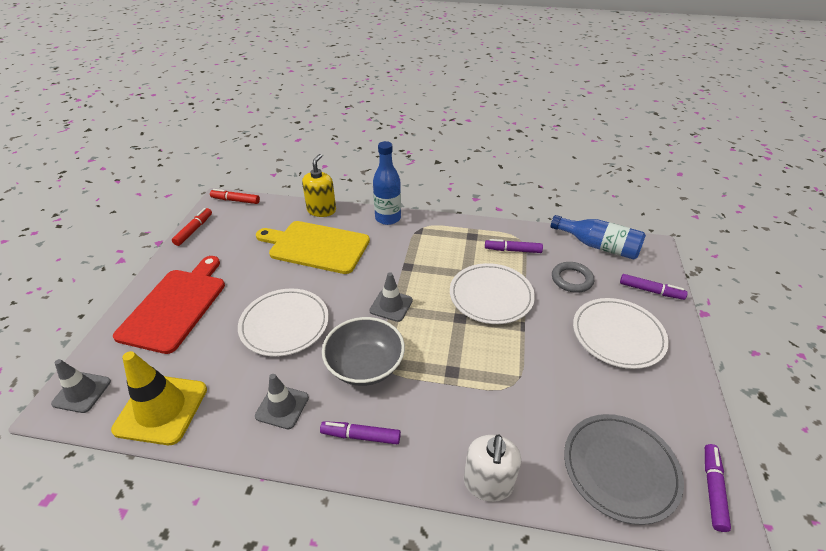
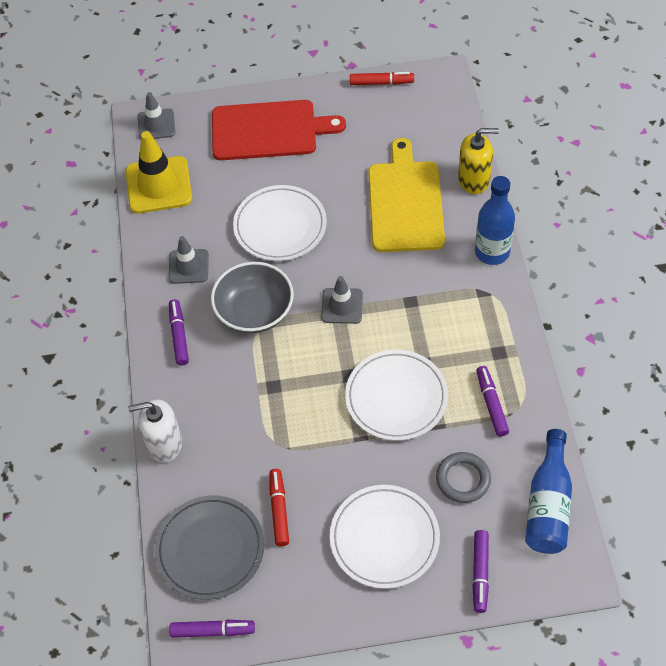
camera: 75 degrees right, 15 degrees up
(236, 200) = (451, 90): red marker -> red marker (279, 510)

